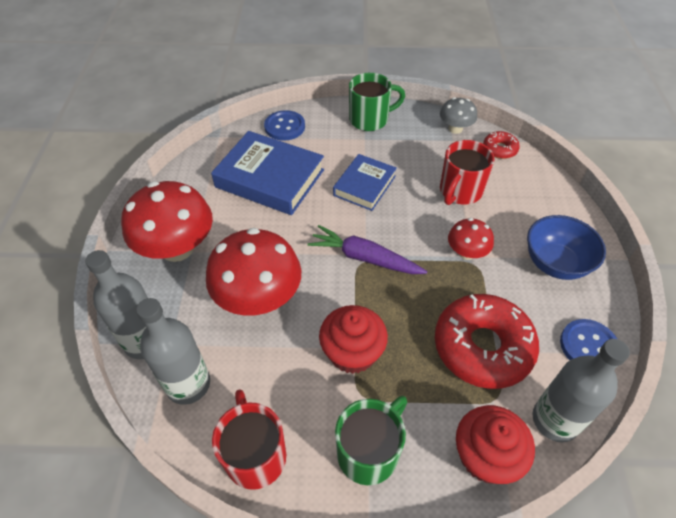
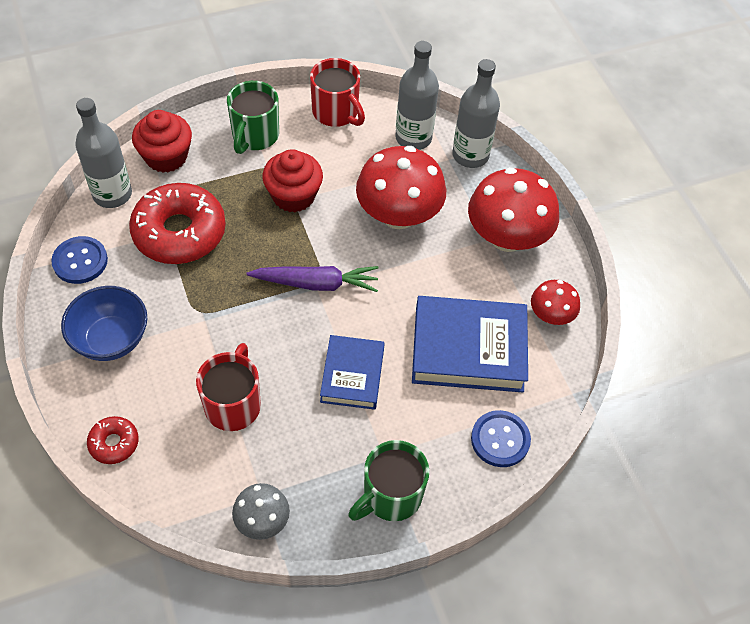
camera: 155 degrees right, 5 degrees up
(466, 252) = (210, 322): red mushroom -> red mushroom (551, 315)
(499, 149) = (191, 499): red donut -> red donut (114, 443)

